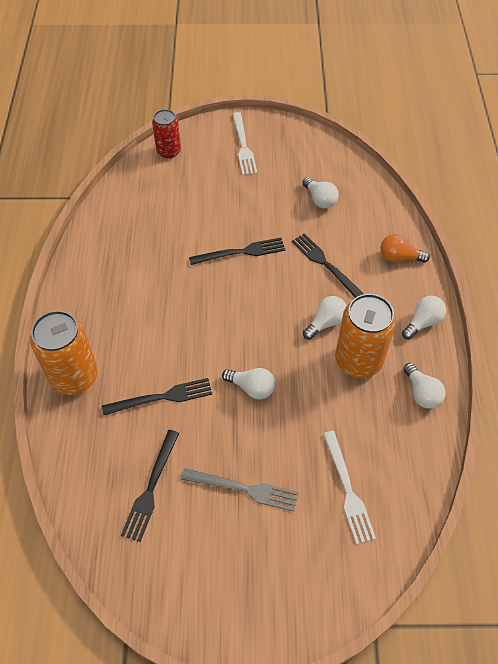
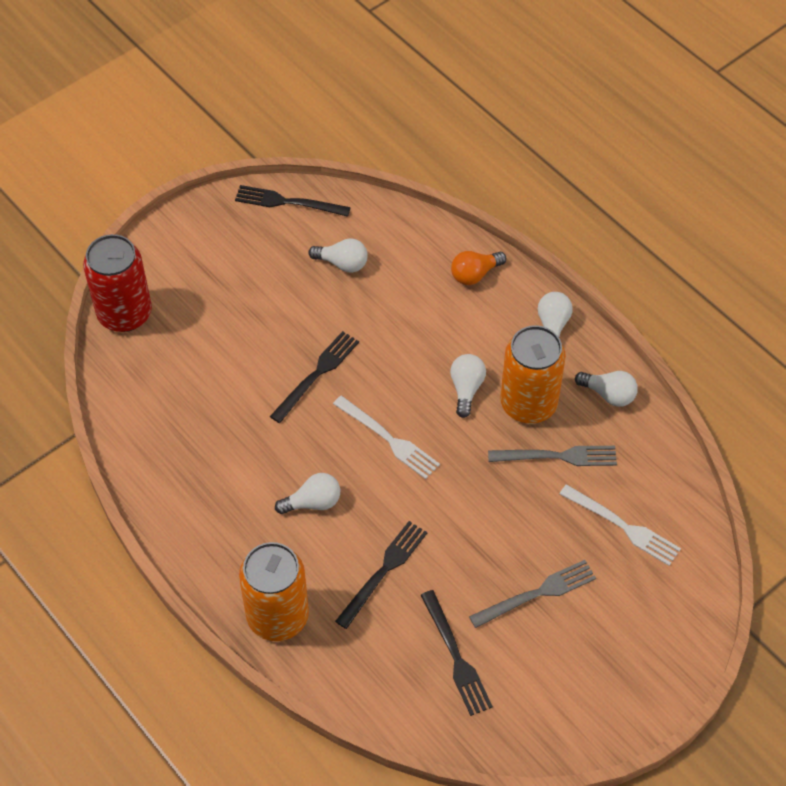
camera: 40 degrees left, 0 degrees up
(168, 151) = (125, 314): red can -> red can, size x1.61
(243, 146) = (203, 254): white fork -> white fork (388, 439)
(251, 388) = (457, 500): white light bulb -> white light bulb (313, 502)
(325, 264) = (412, 330): black fork -> black fork (288, 202)
(346, 408) = (557, 456): none -> grey fork

